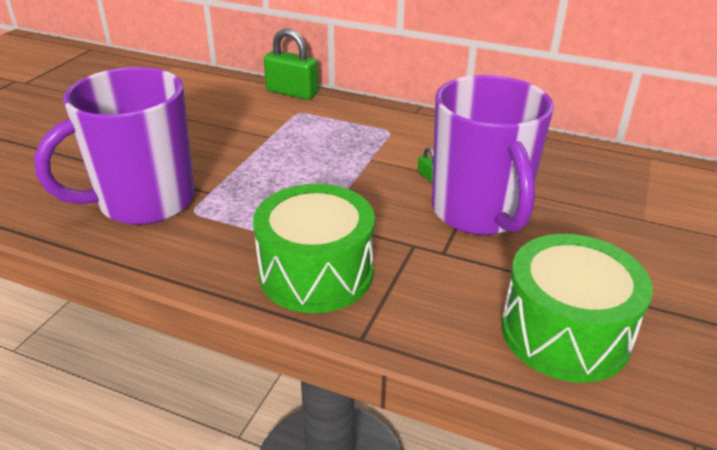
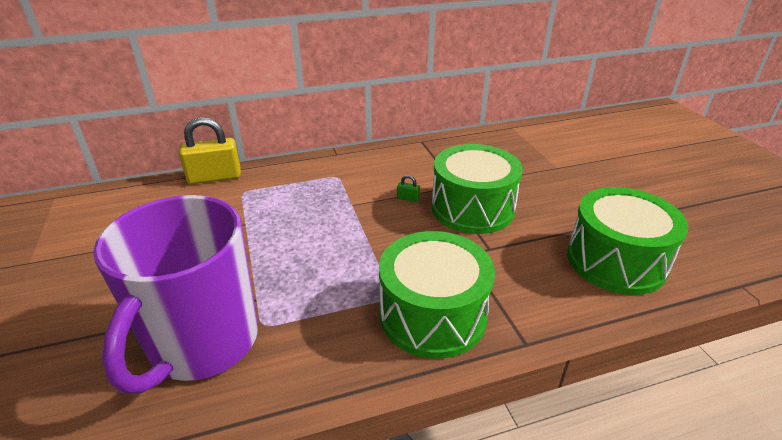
camera: 40 degrees left, 0 degrees up
(292, 92) = (214, 177): green padlock -> yellow padlock
(479, 212) = (472, 208): purple mug -> green drum

